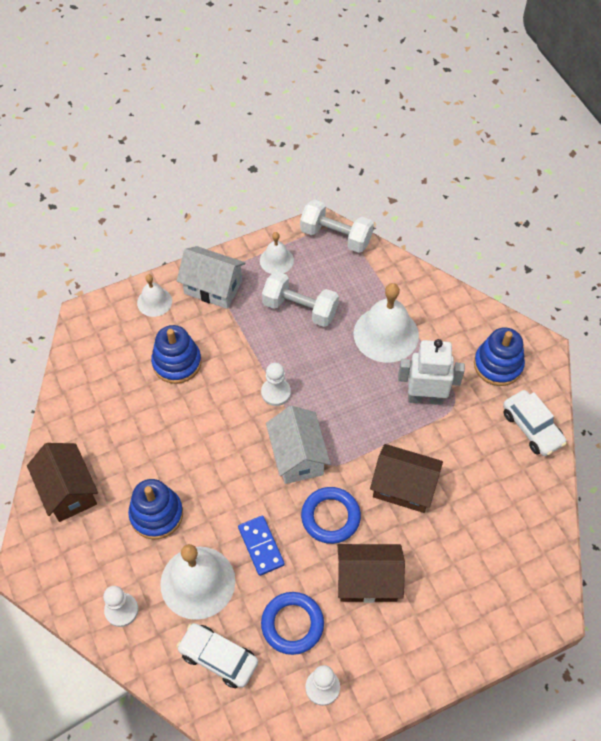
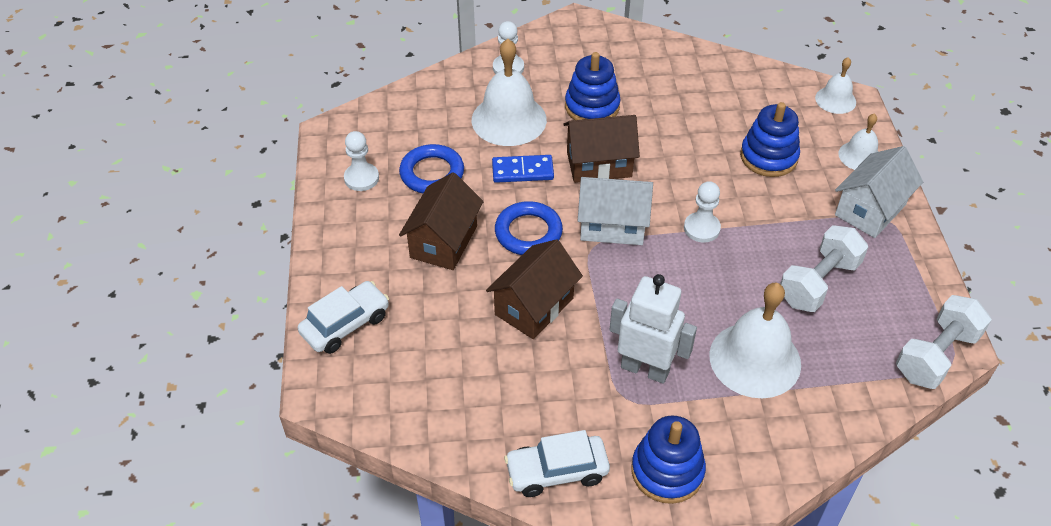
camera: 110 degrees right, 10 degrees down
(68, 491) = (643, 55): brown house -> brown house (599, 164)
(218, 658) = (430, 117): white car -> white car (345, 324)
(276, 260) = (903, 280): white bell -> white bell (835, 100)
(425, 397) = (645, 369): white robot -> white robot turned 90 degrees counterclockwise

